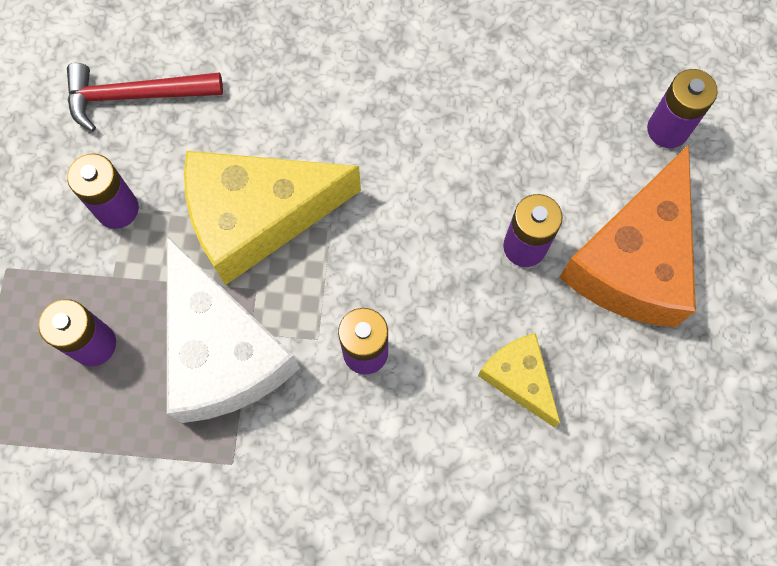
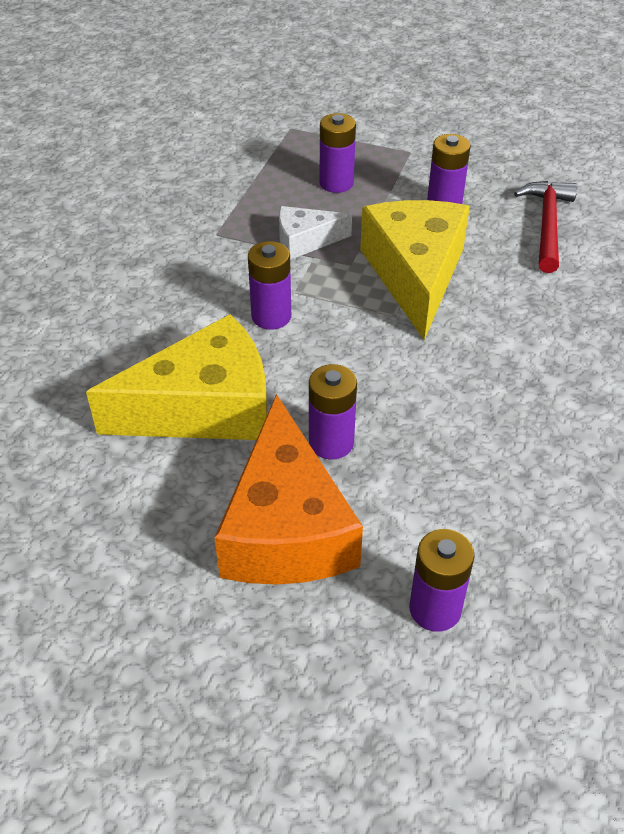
camera: 105 degrees right, 25 degrees down
(222, 351) = (305, 241): white cheese -> white cheese, size x0.52
(519, 378) = (204, 408): yellow cheese -> yellow cheese, size x1.94
(633, 260) = (286, 527): orange cheese -> orange cheese turned 135 degrees counterclockwise

